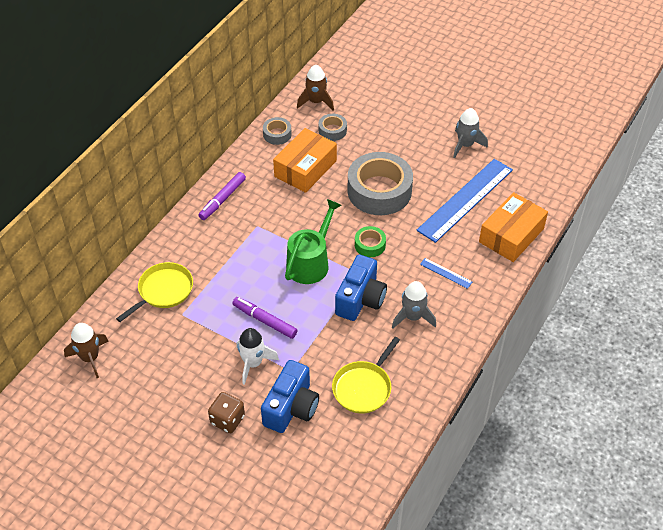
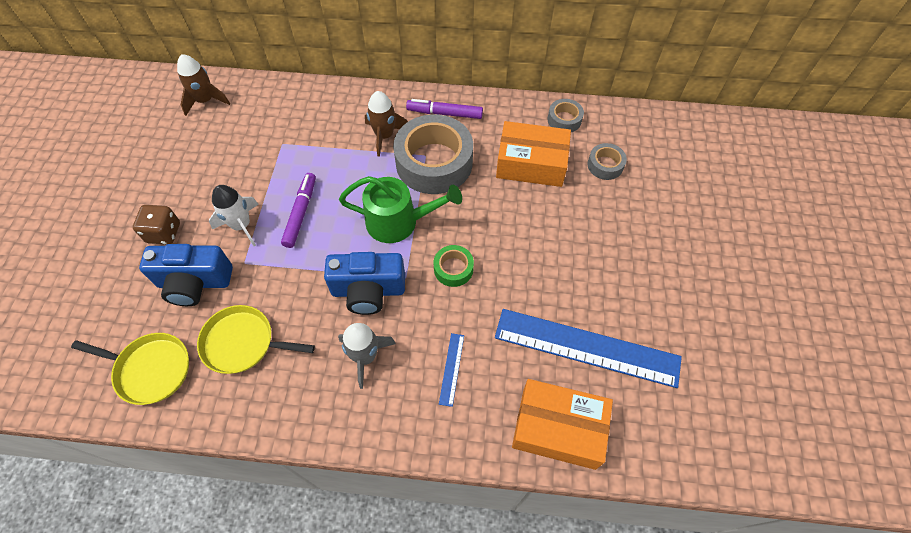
camera: 65 degrees right, 10 degrees up
(163, 291) = (305, 118): yellow pan -> yellow pan (150, 369)
(316, 102) = (638, 133): brown rocket -> brown rocket (384, 136)
(379, 191) = (542, 246): grey tape -> grey tape (434, 162)
(465, 145) = (682, 312): grey rocket -> none

